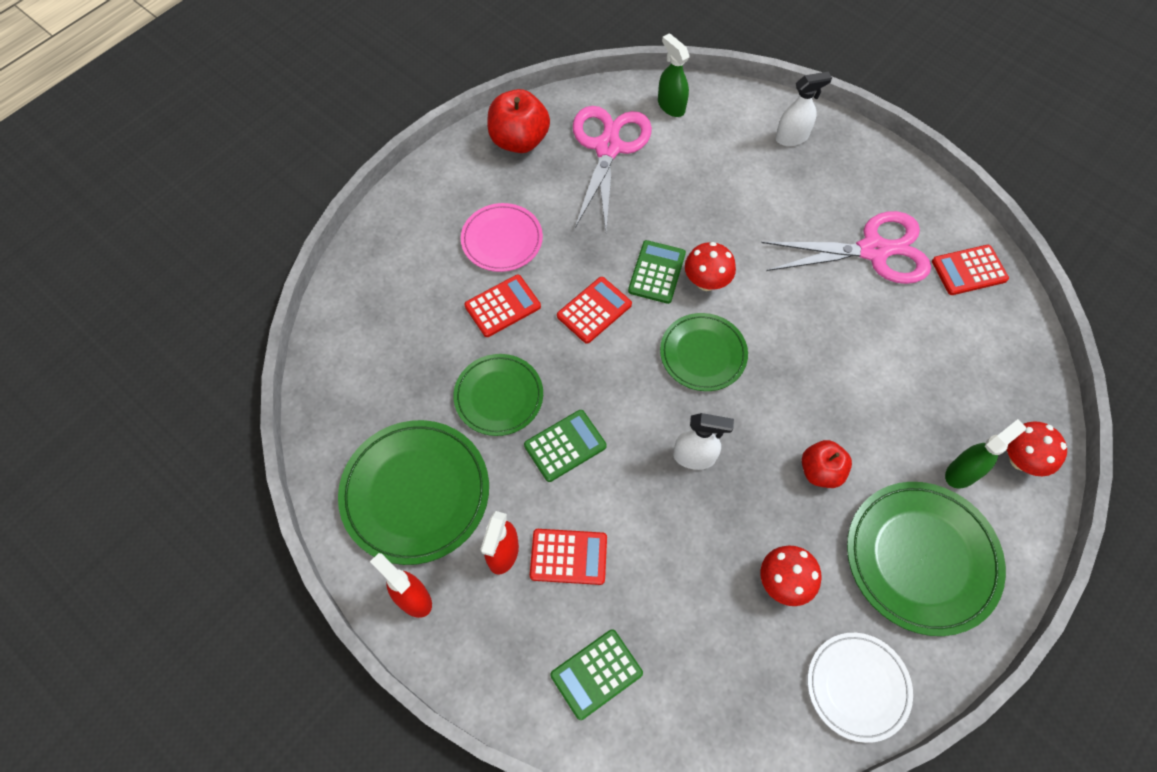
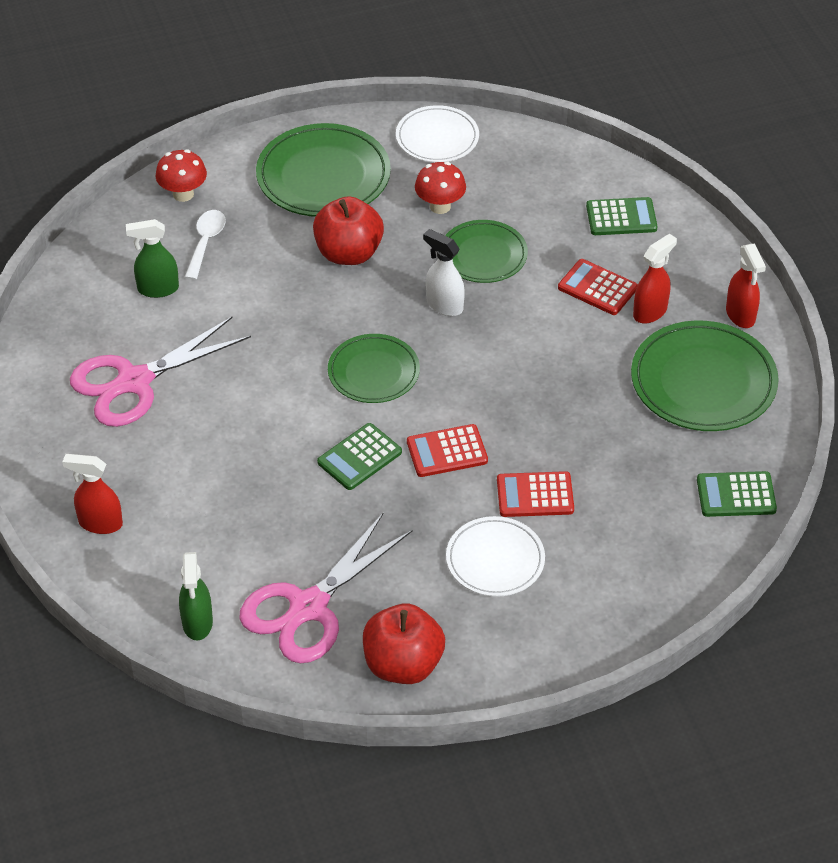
camera: 150 degrees left, 15 degrees down
(499, 396) = (586, 421): green plate -> green plate (483, 255)
(502, 240) = (495, 560): pink plate -> white plate
(565, 446) = (550, 359): green calculator -> green calculator (736, 495)
(706, 282) = (319, 427): red mushroom -> none
(792, 137) = (100, 523): white spray bottle -> red spray bottle
(820, 471) = (348, 253): red apple -> red apple, size x1.56
(874, 250) = (134, 382): pink scissors -> pink scissors turned 60 degrees counterclockwise
(949, 414) = (205, 243): none -> white spoon
(962, 472) = (237, 206): green spray bottle -> green spray bottle (157, 289)
(969, 270) = (67, 328): red calculator -> none

